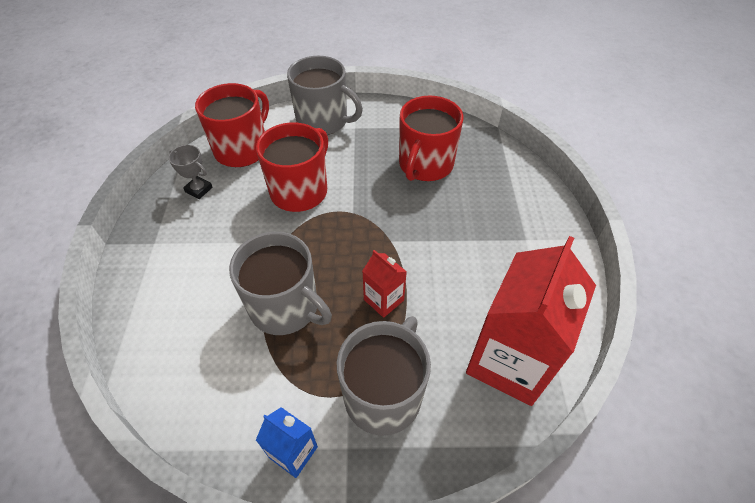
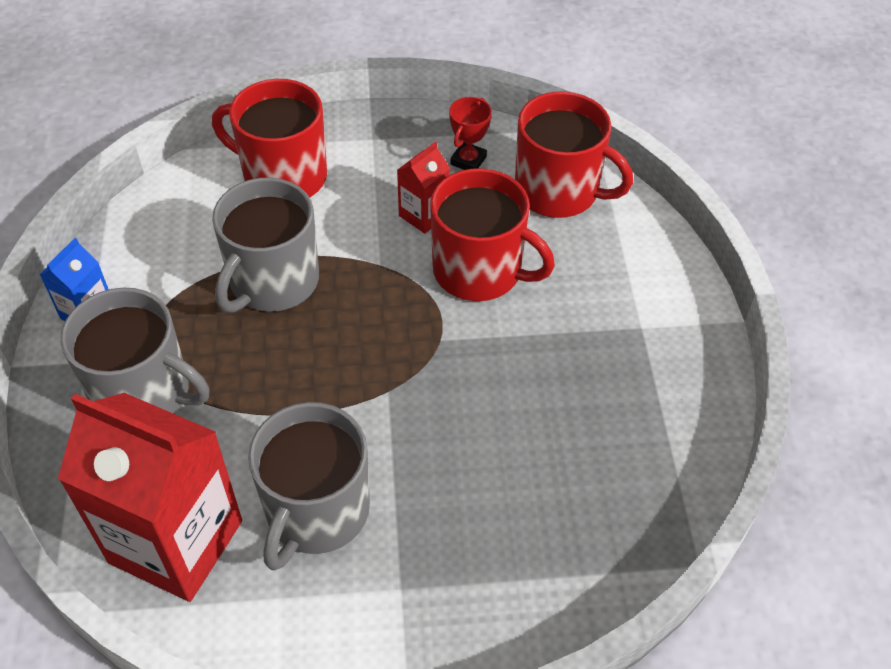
camera: 85 degrees right, 0 degrees up
(199, 189) = (468, 160): grey trophy -> red trophy
(323, 121) = (647, 282): grey mug -> grey mug (316, 512)
(383, 300) = (281, 387): red carton -> red carton (423, 215)
(425, 165) = (562, 435): red mug -> red mug (283, 176)

